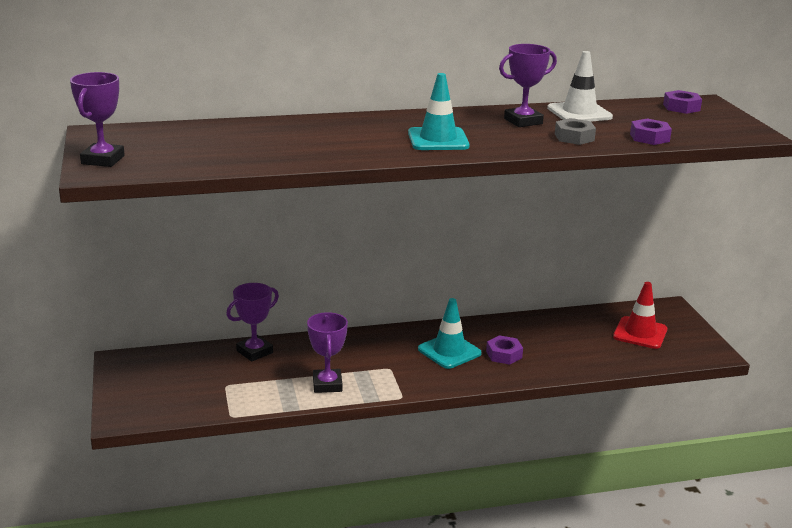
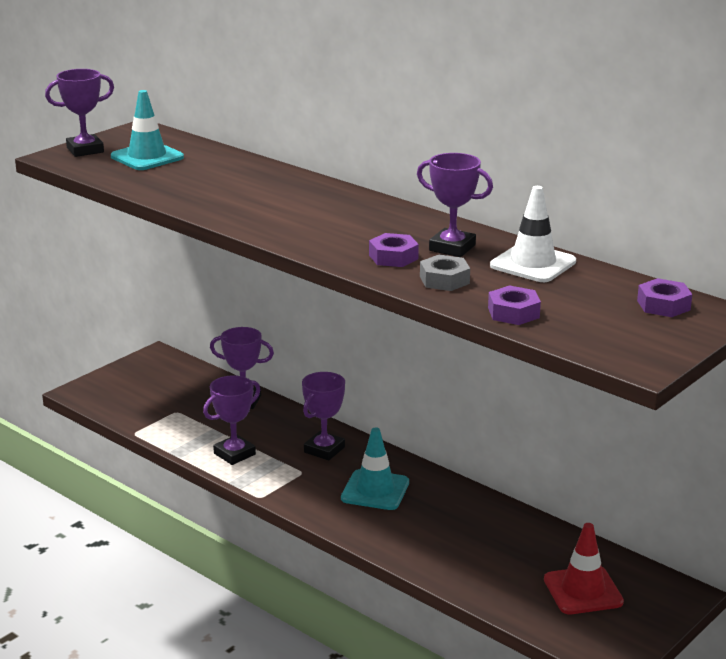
camera: 55 degrees right, 0 degrees up
(371, 348) = (324, 450): none -> purple trophy
(438, 140) = (328, 231): turquoise traffic cone -> turquoise traffic cone (147, 157)
(504, 354) = (411, 522): purple nut -> purple nut (393, 257)

